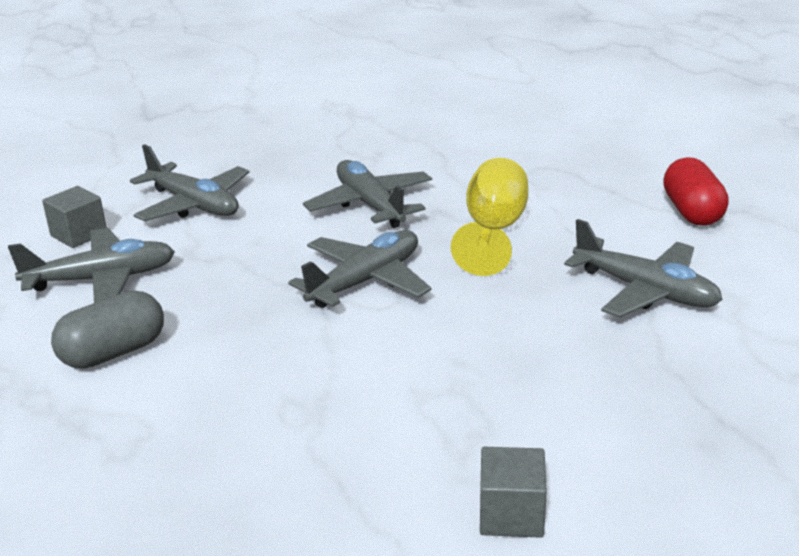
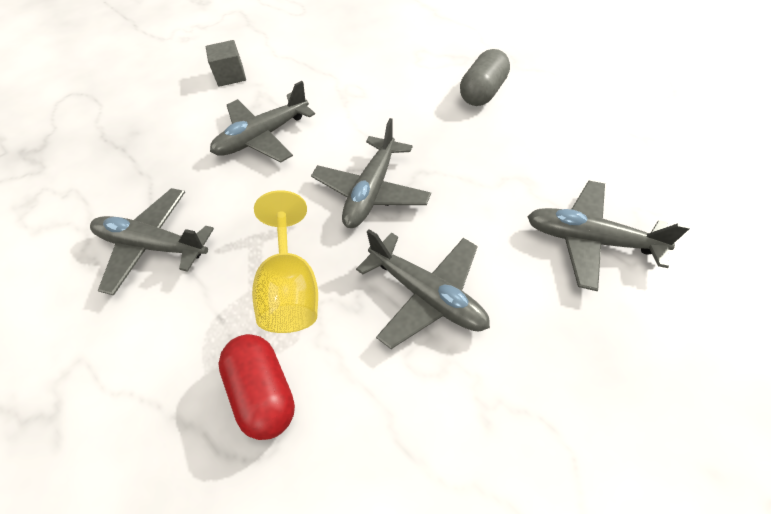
camera: 160 degrees right, 25 degrees up
(79, 234) = (634, 172): grey cube -> none
(102, 279) = (557, 137): grey plane -> grey plane (263, 137)
(692, 212) = (85, 395): red capsule -> red capsule (263, 393)

